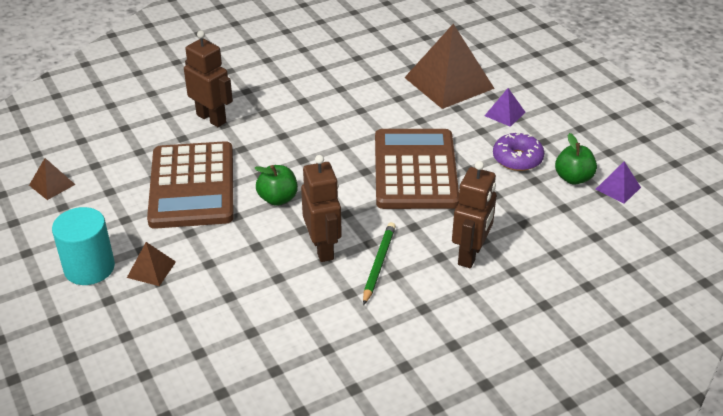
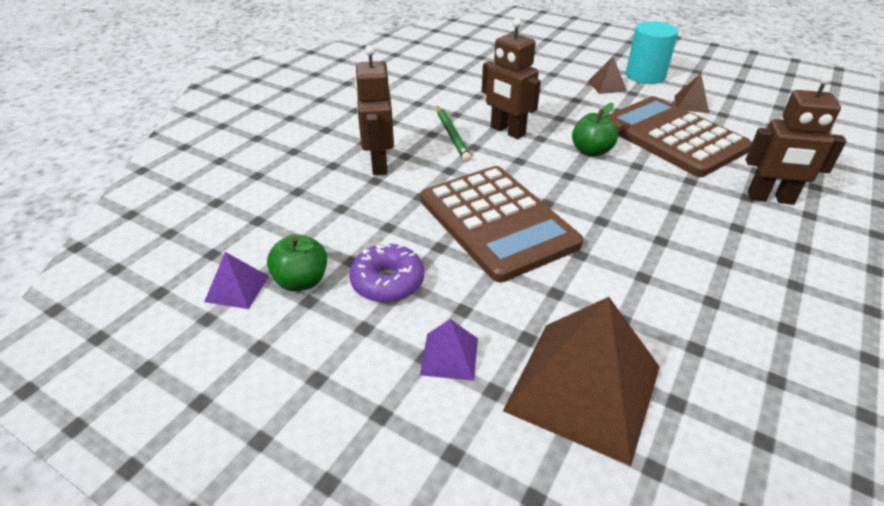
camera: 150 degrees right, 0 degrees up
(52, 185) = (768, 104): brown pyramid -> brown pyramid (691, 104)

